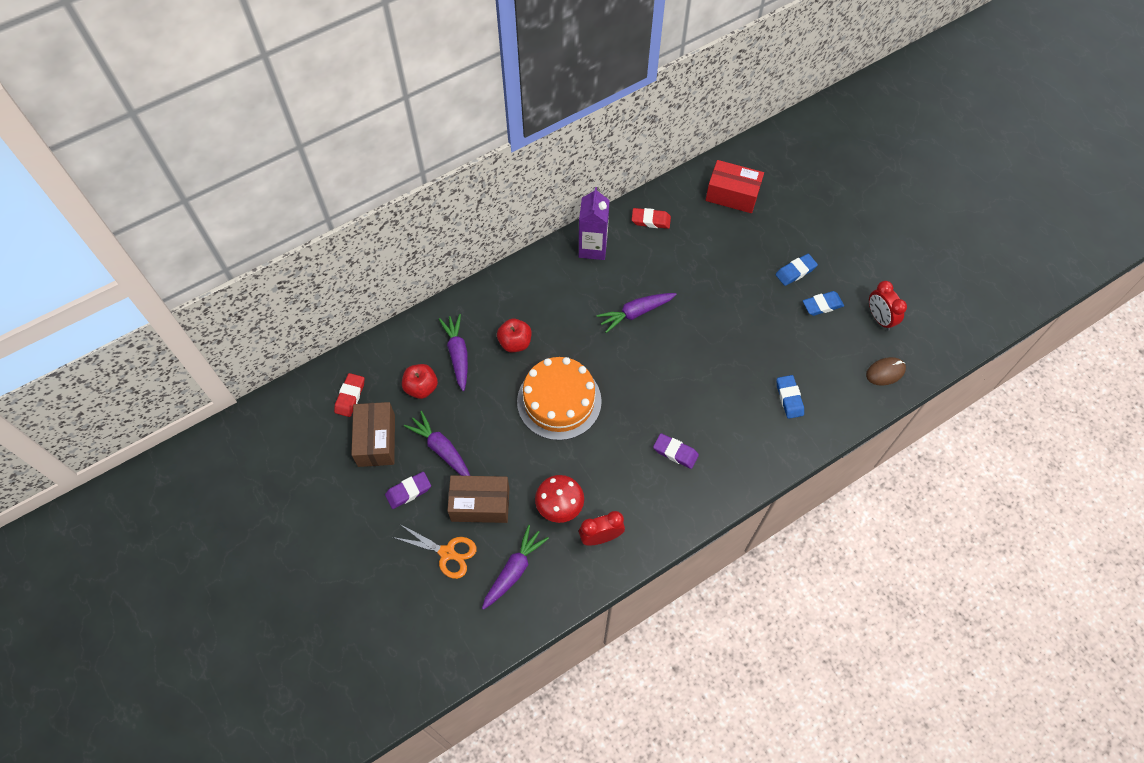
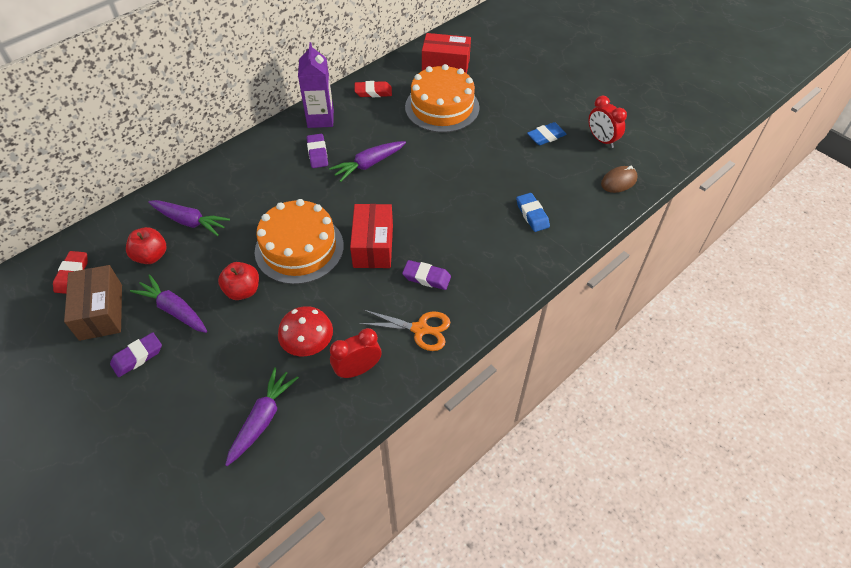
camera: 10 degrees left, 10 degrees down
(447, 553) = (183, 413): orange scissors -> orange scissors (420, 329)
(458, 354) = (190, 221): purple carrot -> purple carrot turned 135 degrees clockwise
(480, 504) = (220, 357): brown box -> none
(515, 342) = (249, 204): red apple -> red apple (243, 291)
(586, 291) = (317, 153): none -> purple eraser
(629, 409) = (373, 246): none -> red box
(720, 251) = (442, 107): none -> orange cake
(795, 271) = (515, 114): blue eraser -> none

